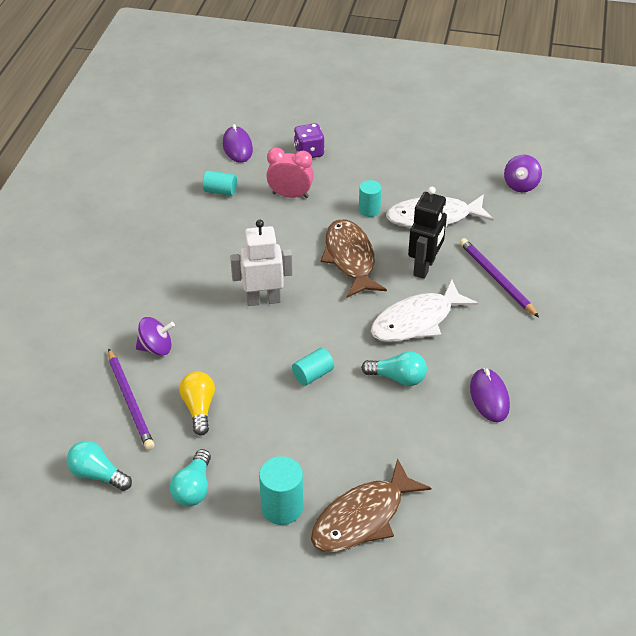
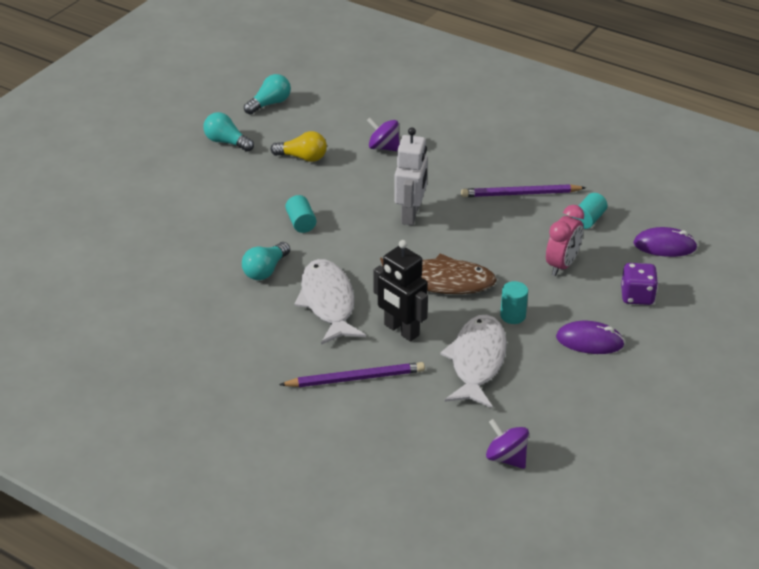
camera: 110 degrees right, 5 degrees down
(130, 401) = (332, 127): purple pencil -> purple pencil (520, 194)
(156, 348) = (383, 147): purple spinning top -> purple spinning top turned 105 degrees clockwise
(282, 507) = (178, 178): turquoise cylinder -> none
(363, 517) = (140, 214): brown fish -> none
(489, 397) = (206, 319): purple mouse -> purple mouse (589, 341)

